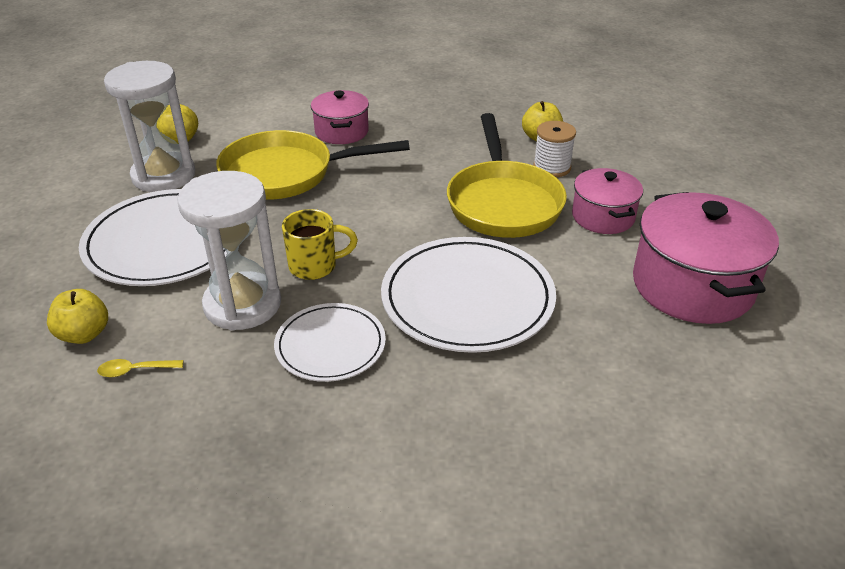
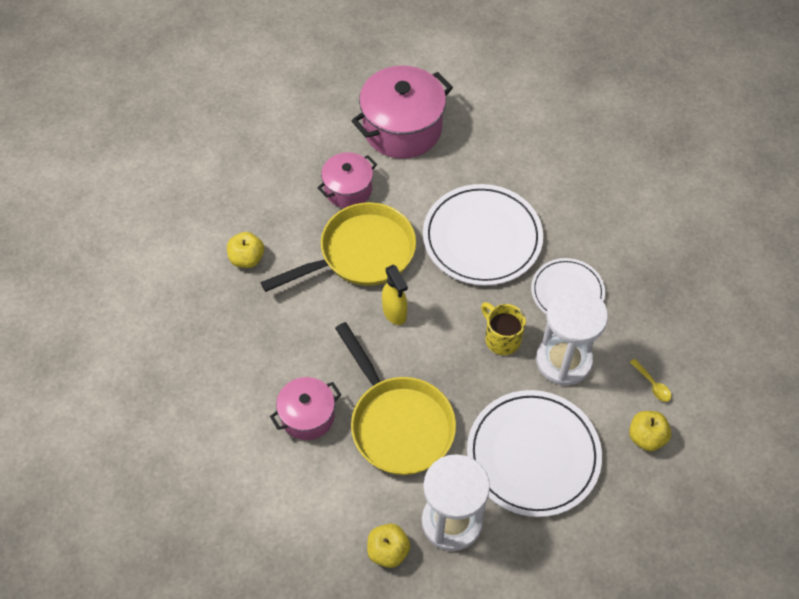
camera: 115 degrees left, 20 degrees up
(410, 204) = (394, 313): none -> yellow spray bottle
(552, 167) = (293, 237): white spool -> none

